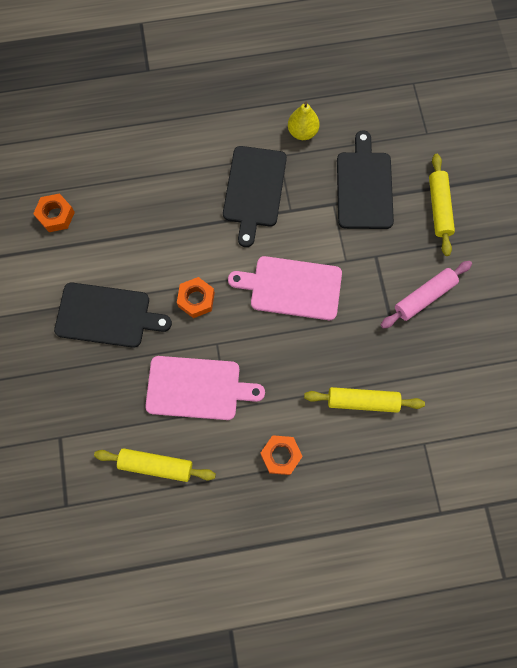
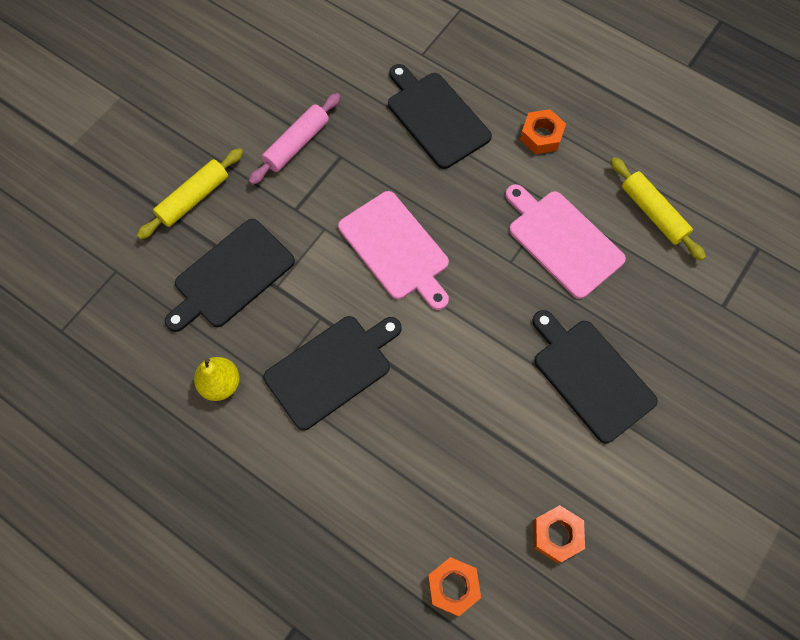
camera: 135 degrees left, 5 degrees down
(196, 299) = (492, 315): orange nut -> orange nut (453, 586)
(362, 401) = (435, 117): yellow rolling pin -> black cutting board
(424, 297) = (296, 144): pink rolling pin -> pink rolling pin turned 60 degrees counterclockwise

